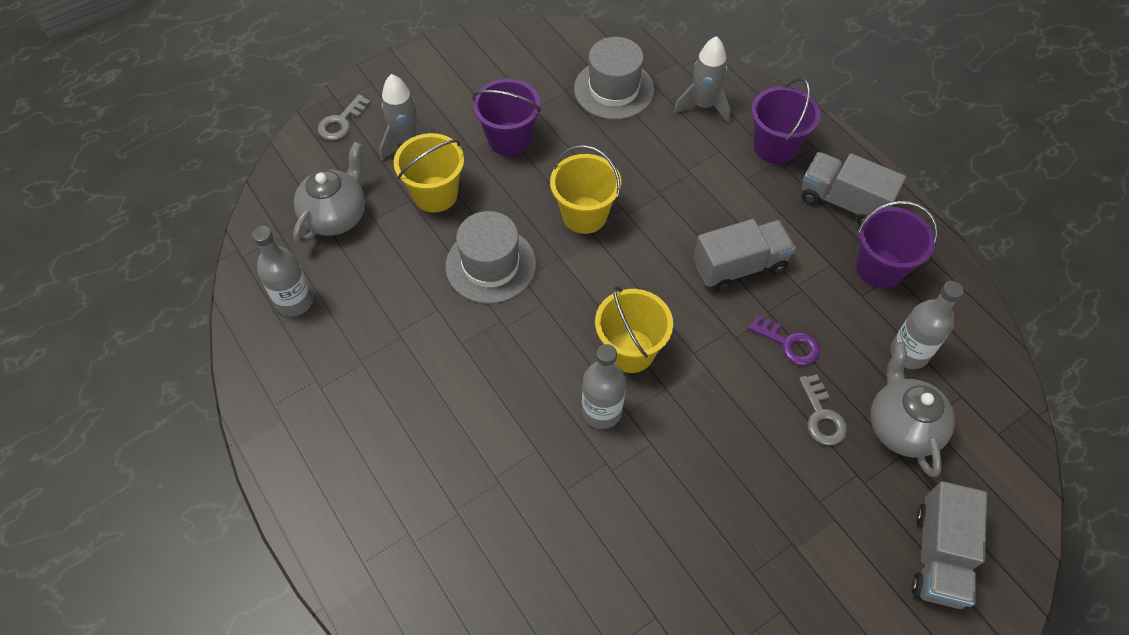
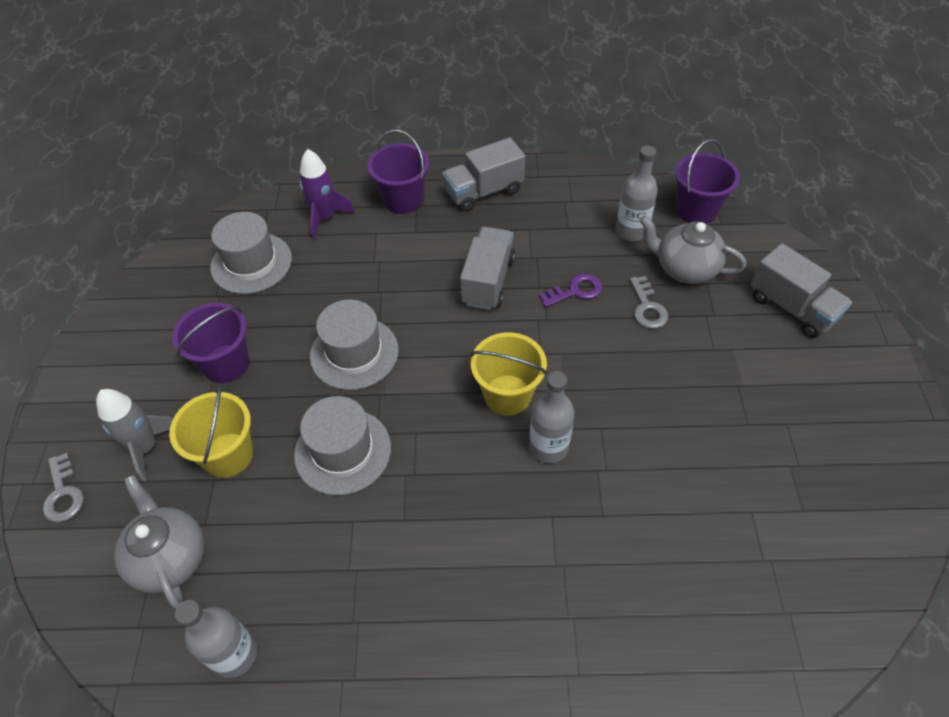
camera: 55 degrees left, 5 degrees down
(584, 215) = (354, 353): yellow bucket -> grey hat
(703, 105) = (325, 218): grey rocket -> purple rocket
(822, 416) = (647, 307): grey key -> grey key turned 60 degrees clockwise
(879, 268) = (553, 206): purple bucket -> purple bucket (696, 210)

